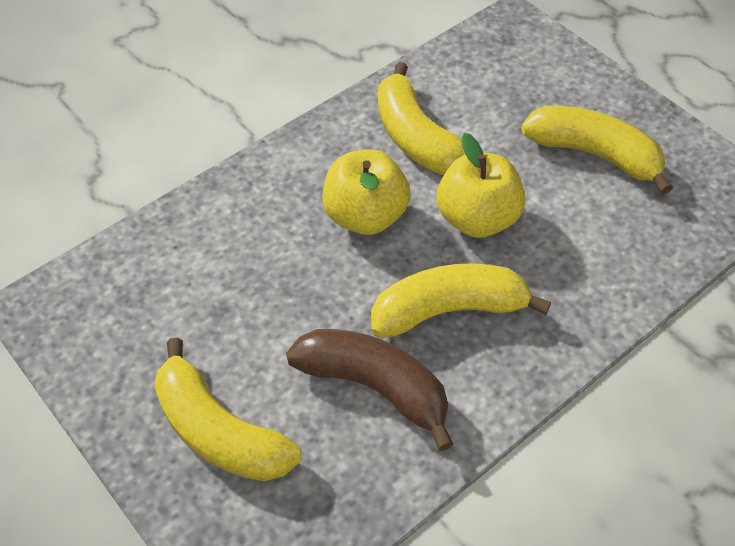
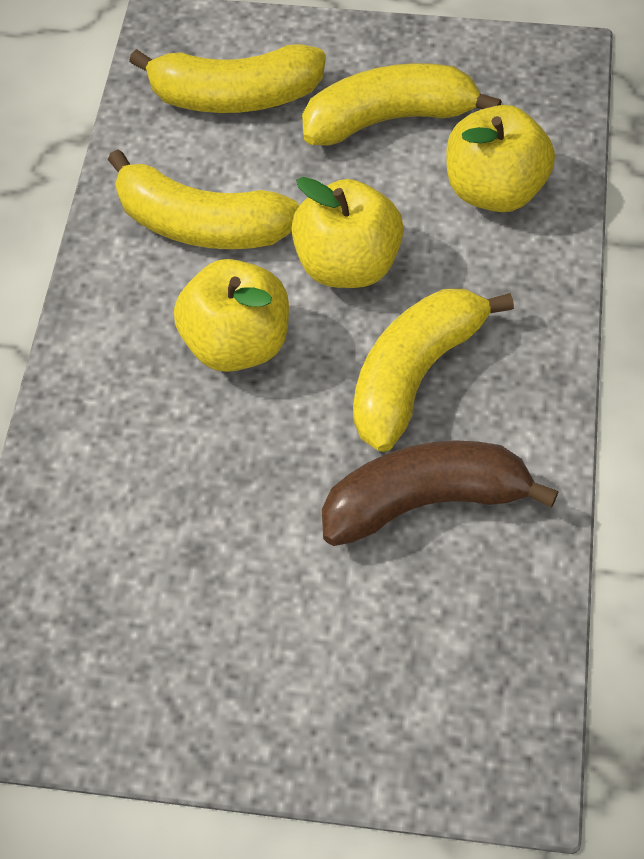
camera: 40 degrees left, 5 degrees up
(219, 431) = (327, 666): yellow banana -> yellow banana (235, 96)
(618, 240) = (494, 190): none -> yellow apple

